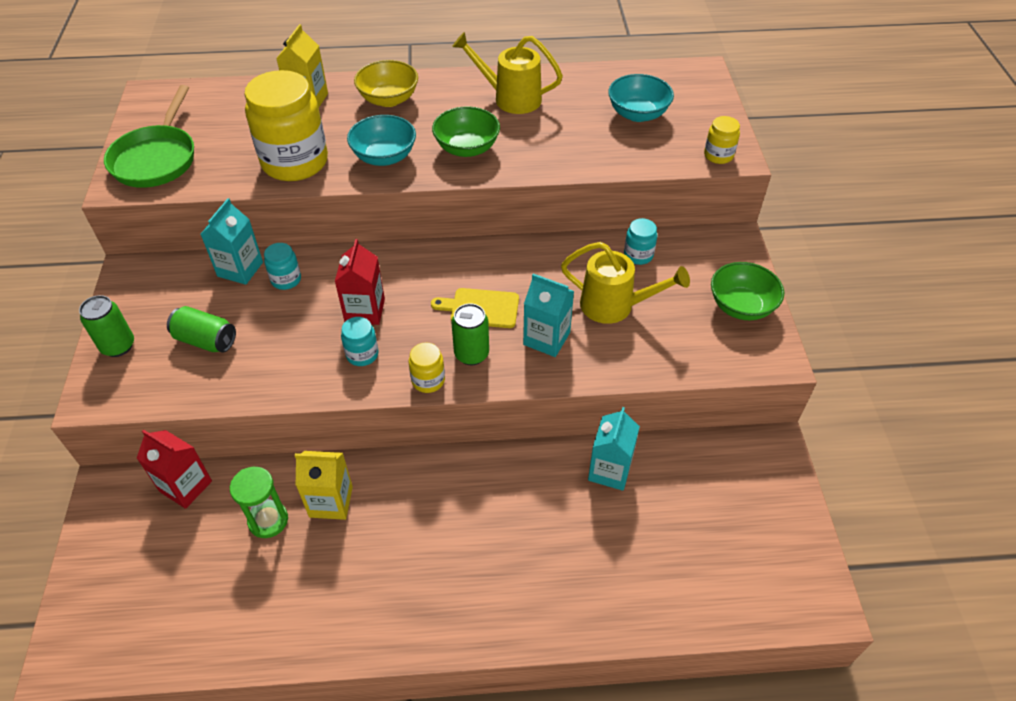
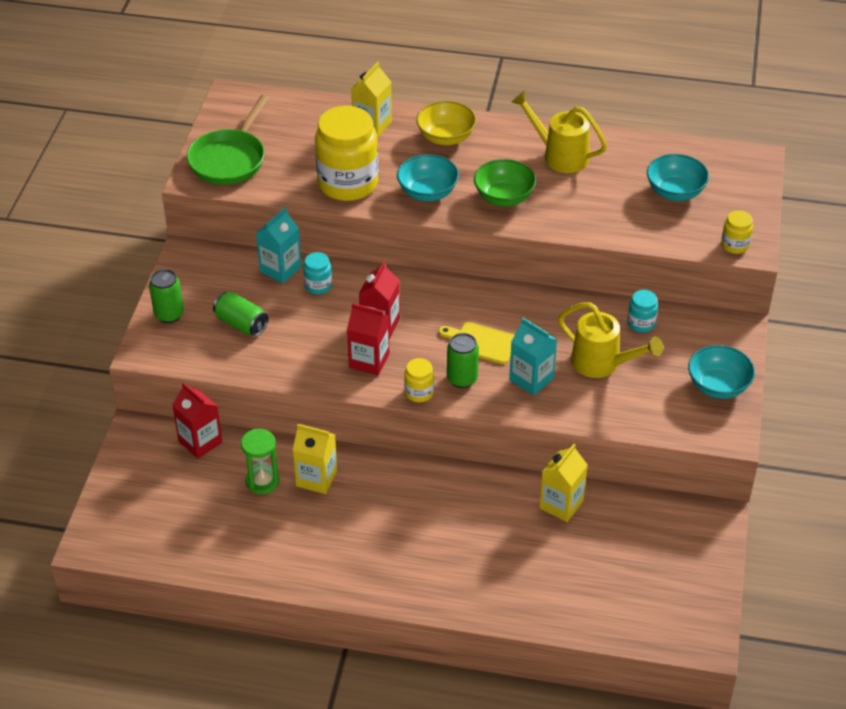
camera: 15 degrees right, 5 degrees down
(362, 354) = (369, 361): turquoise jar -> red carton
(610, 470) = (561, 504): turquoise carton -> yellow carton
(741, 306) = (718, 386): green bowl -> turquoise bowl

